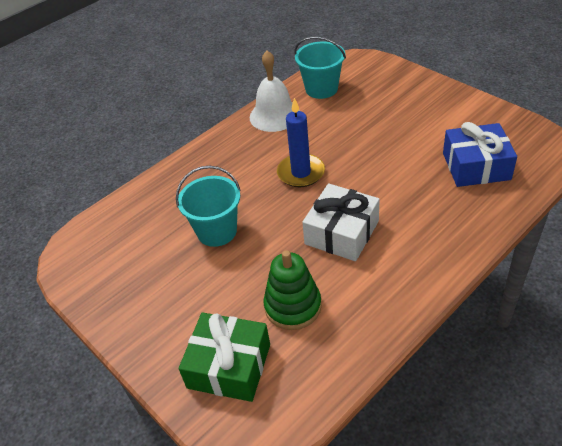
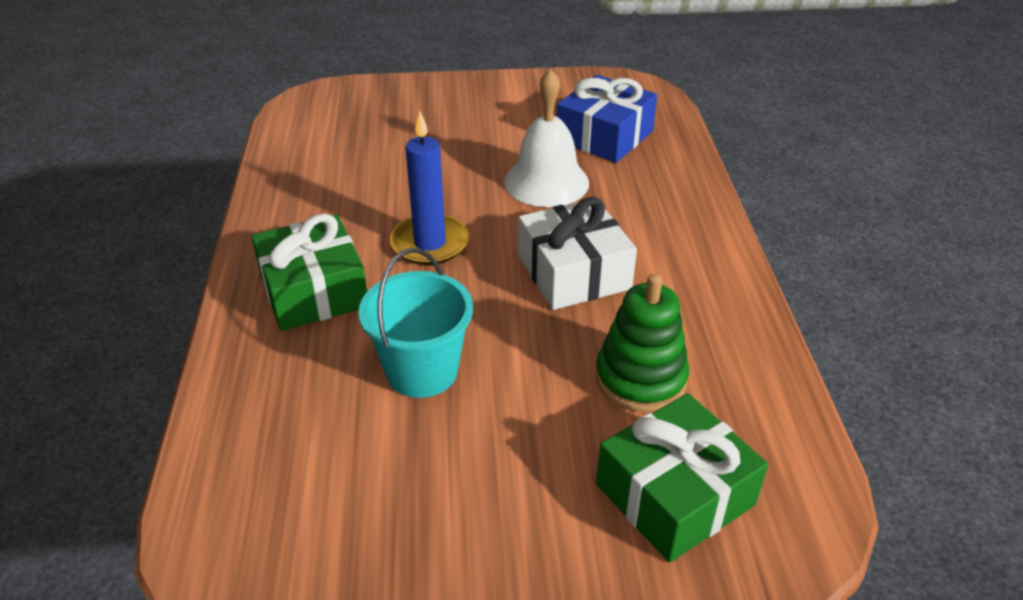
camera: 55 degrees left, 5 degrees down
(228, 165) = (314, 291): none -> green gift
(274, 115) = (293, 203): white bell -> white bell (546, 182)
(321, 89) = (314, 146): turquoise bucket -> none

